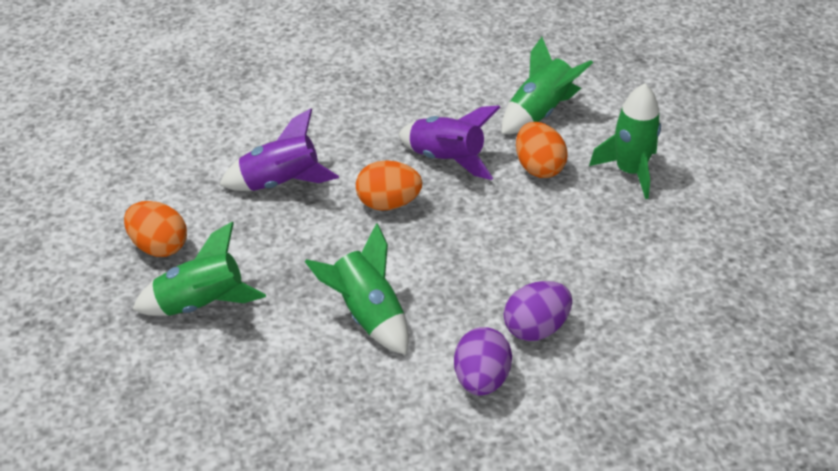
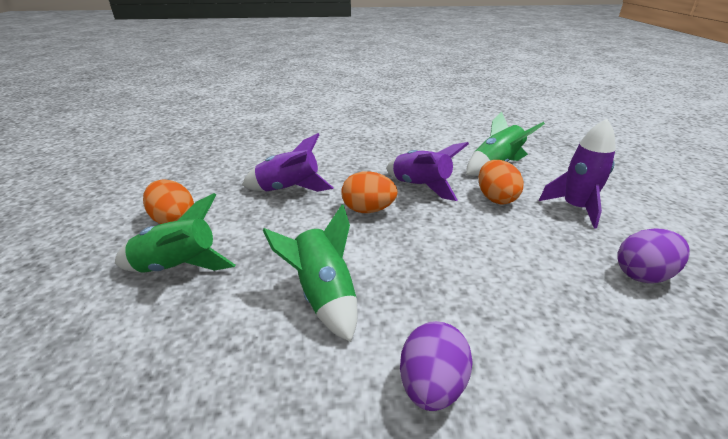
camera: 10 degrees right, 10 degrees down
(536, 328) = (496, 332): purple egg -> purple egg (643, 274)
(630, 171) = (575, 208): green rocket -> purple rocket

